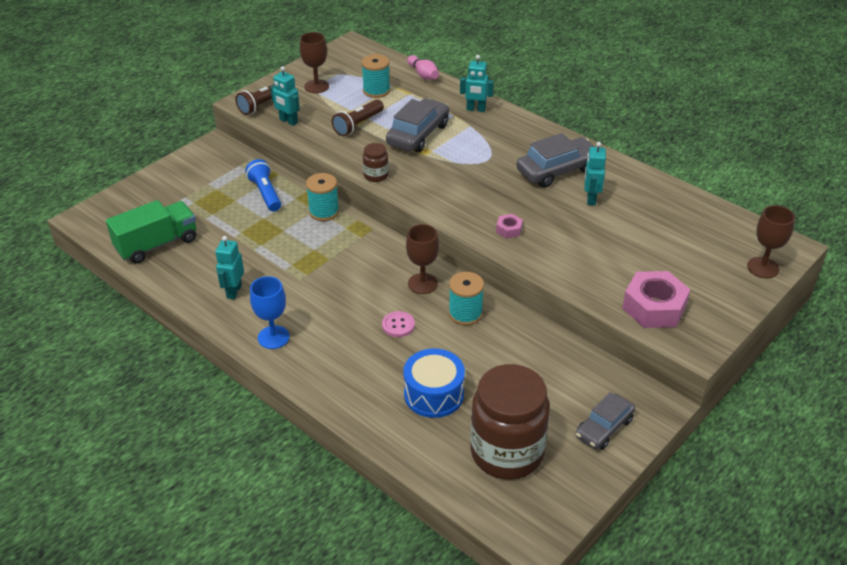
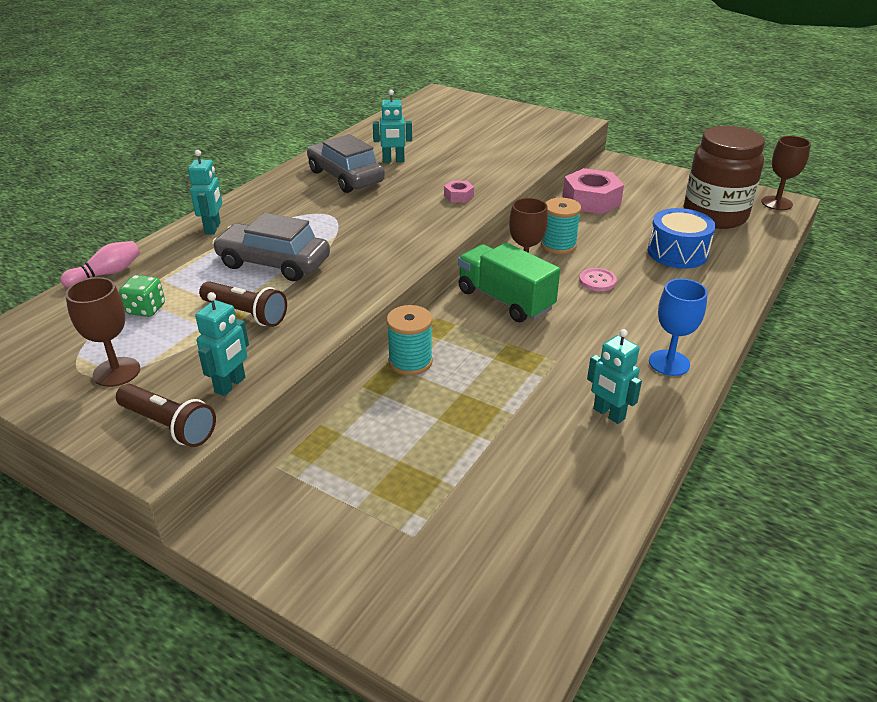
camera: 100 degrees left, 5 degrees down
(157, 244) = (542, 530): green truck -> green truck (505, 300)
(234, 291) = (608, 414): turquoise robot -> turquoise robot turned 45 degrees clockwise
(265, 193) = (376, 428): blue flashlight -> none
(376, 91) = (146, 309): turquoise spool -> green dice
(376, 175) = (375, 284): brown jar -> none
(604, 428) = (656, 180): grey car -> none
(654, 307) = (540, 135): pink nut -> pink nut (591, 200)
(763, 268) = (469, 101): brown goblet -> brown goblet (776, 203)

